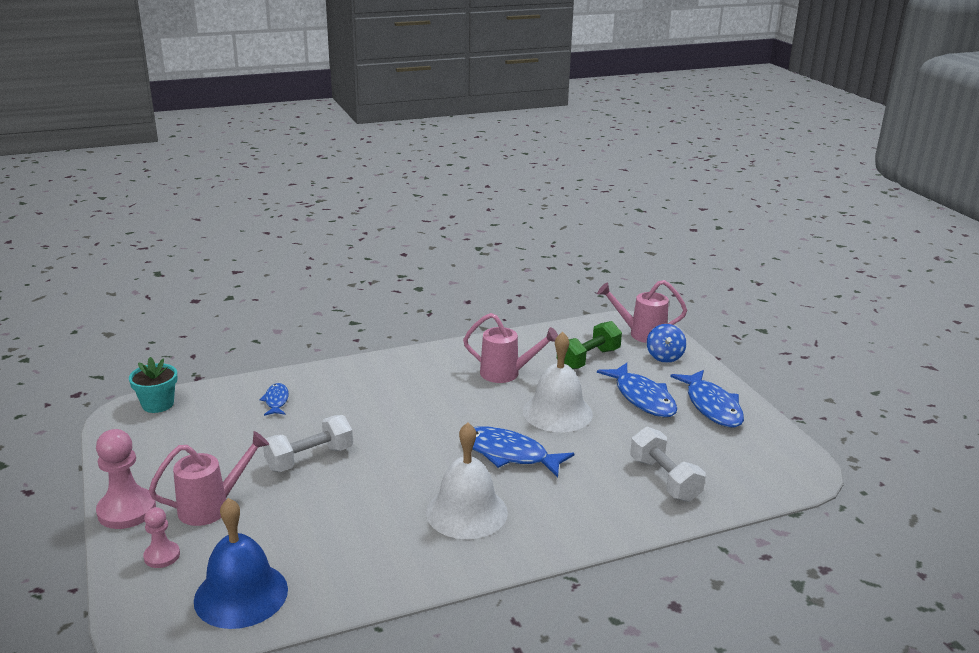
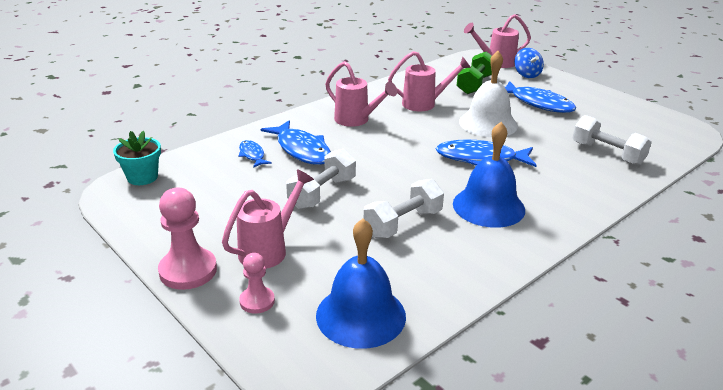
camera: 20 degrees left, 5 degrees up
(361, 510) = (403, 223): none -> white dumbbell
(414, 381) = (356, 120): none -> pink watering can
(466, 512) = (488, 206): white bell -> blue bell
(712, 406) = (590, 101): blue fish -> blue fish (301, 150)

